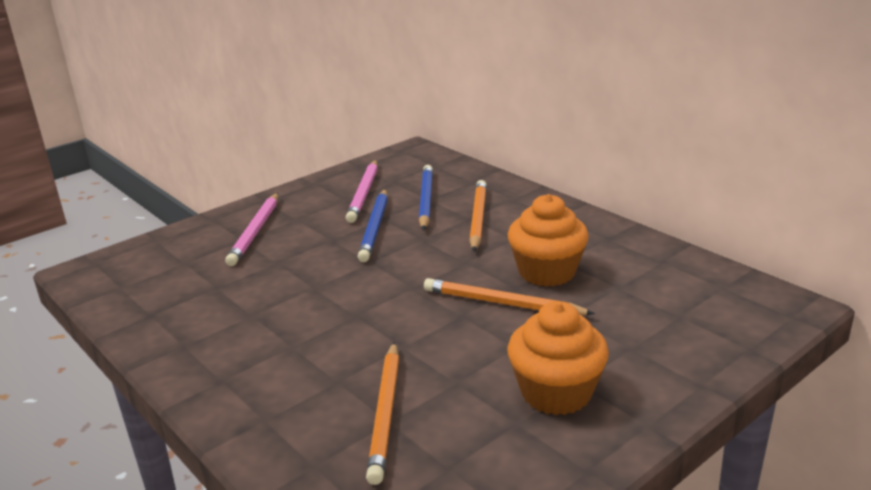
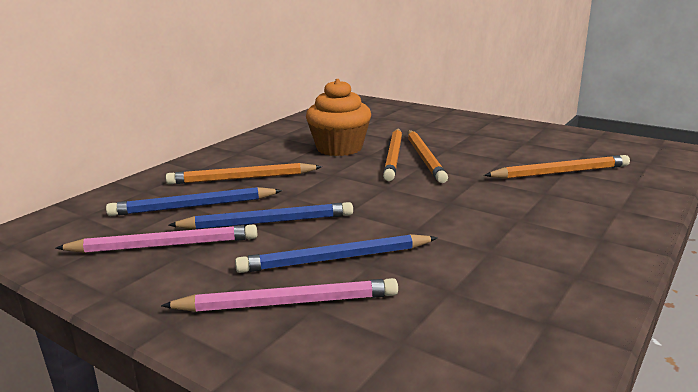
camera: 105 degrees left, 5 degrees down
(295, 250) = (335, 259): none -> blue pencil
(486, 323) = (425, 158): none -> orange pencil
(556, 393) = (487, 136): orange cupcake -> none

